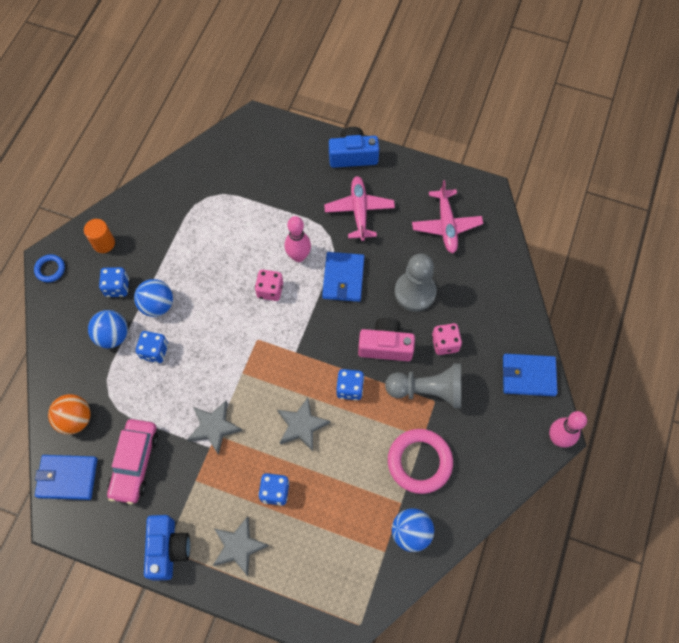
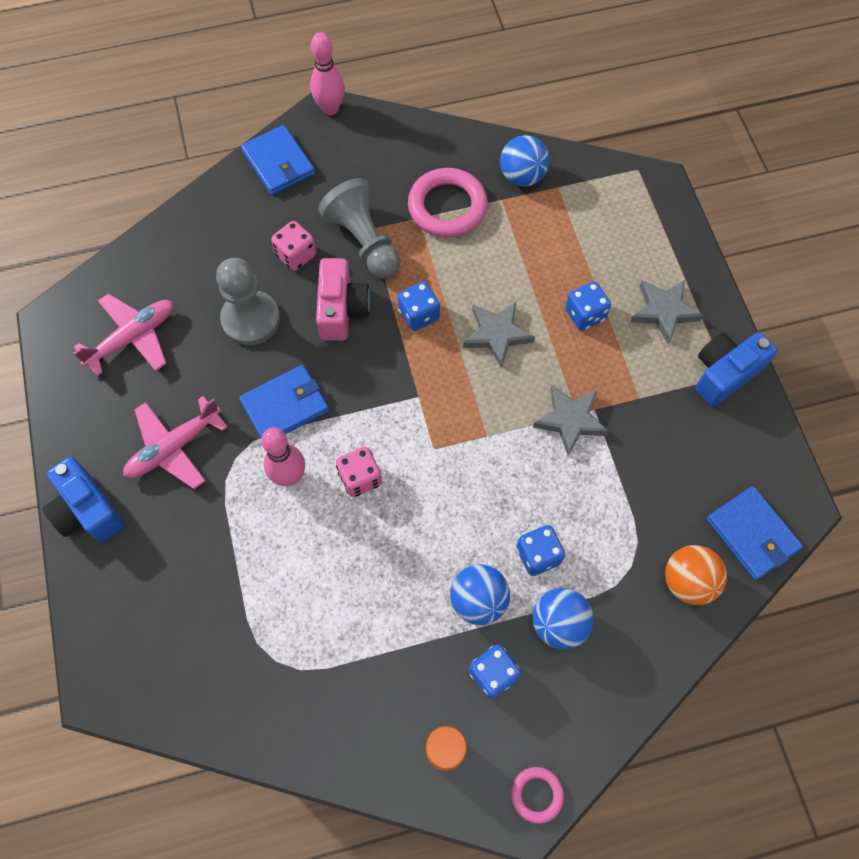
camera: 125 degrees left, 0 degrees up
(50, 269) = (536, 795): blue ring -> pink ring
(135, 463) = (676, 474): pink car -> none
(385, 346) = (342, 310): pink camera -> pink camera turned 150 degrees counterclockwise

